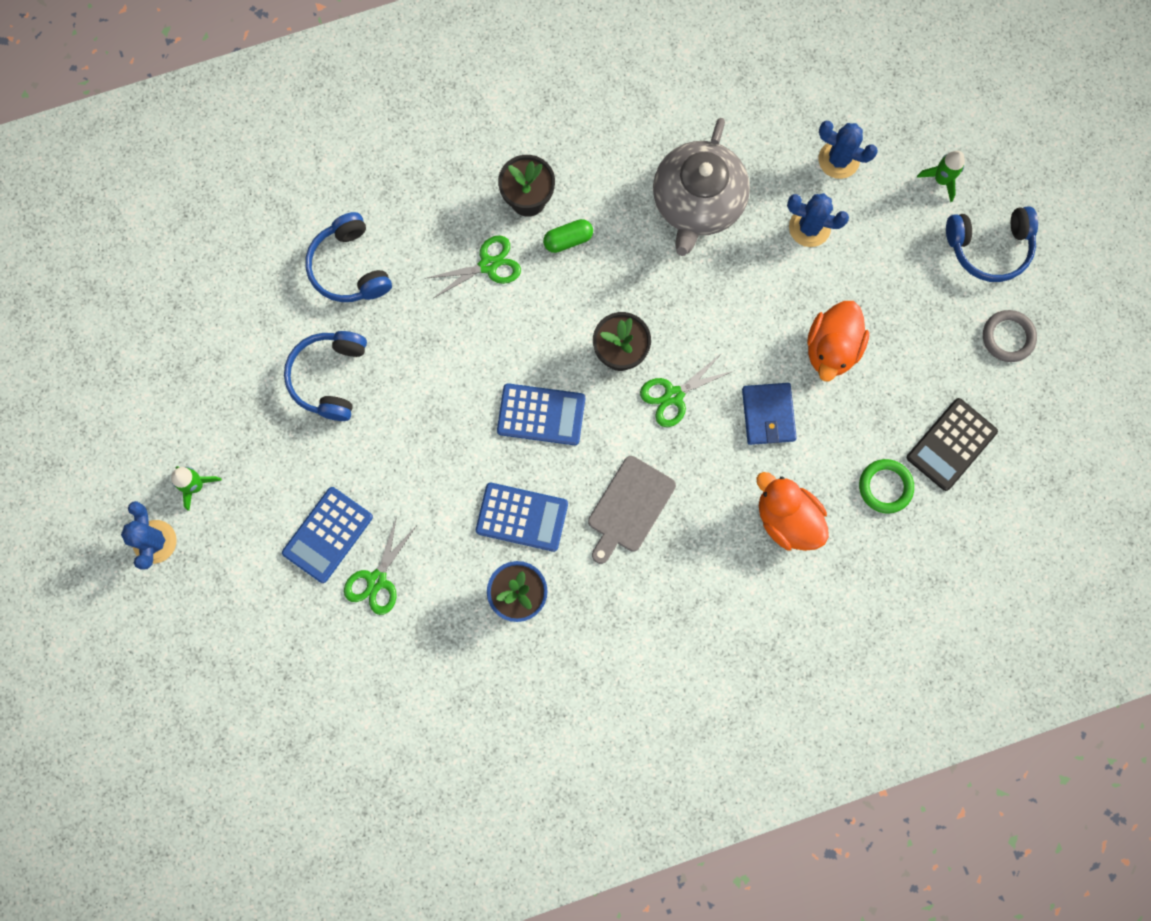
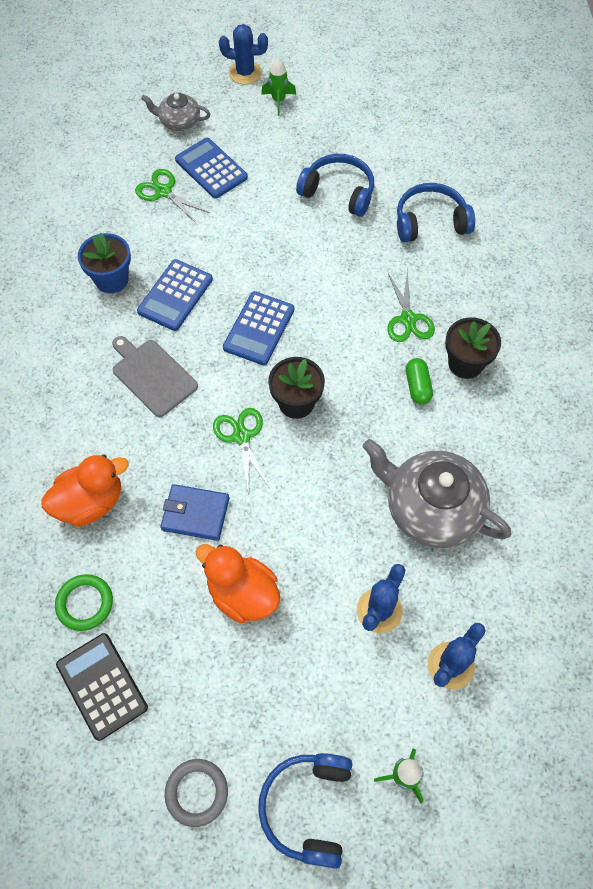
camera: 105 degrees right, 15 degrees down
(259, 599) = (179, 121): none -> grey teapot

